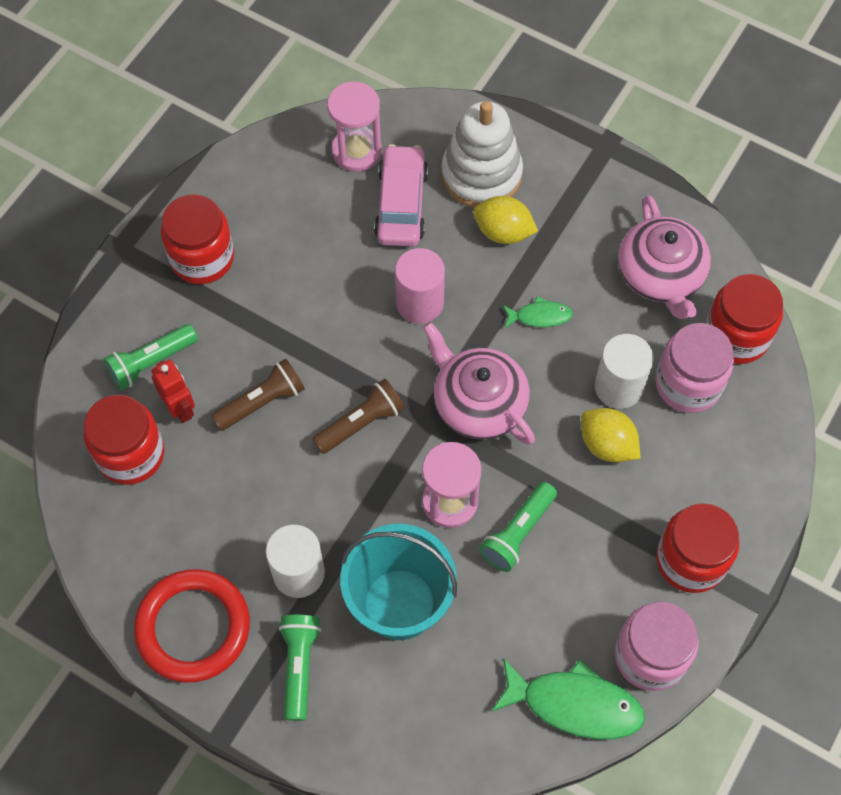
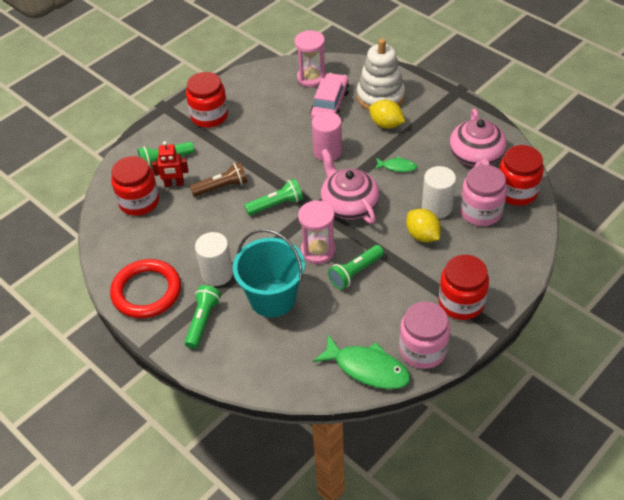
camera: 15 degrees right, 15 degrees down
(180, 408) = (174, 184): red robot -> red robot turned 105 degrees clockwise
(361, 423) = (276, 205): brown flashlight -> green flashlight

